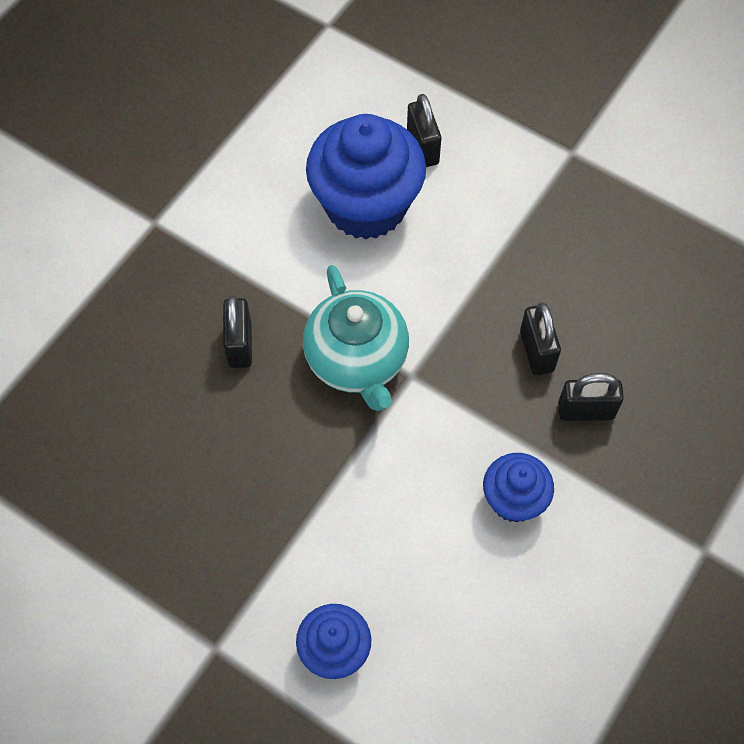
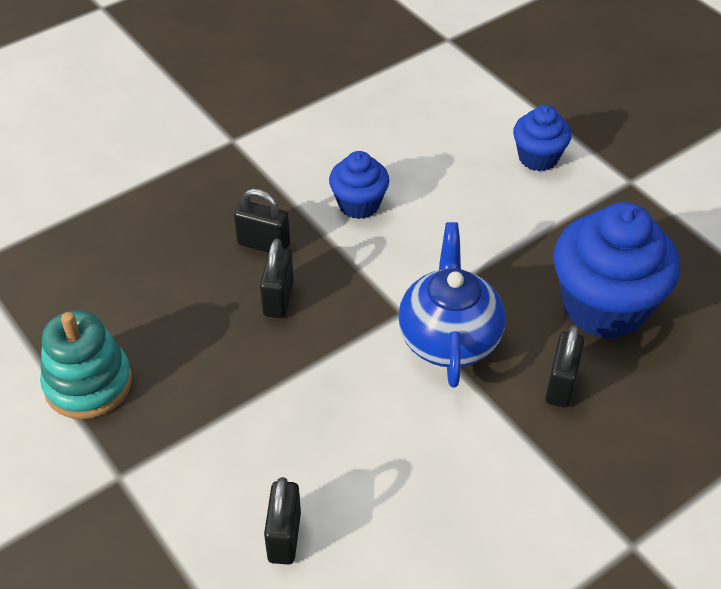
camera: 160 degrees left, 15 degrees down
(357, 360) = (449, 338): turquoise teapot -> blue teapot
(366, 206) = (380, 487): blue cupcake -> blue cupcake (604, 306)
(650, 215) = (88, 383): none -> turquoise stacking toy

